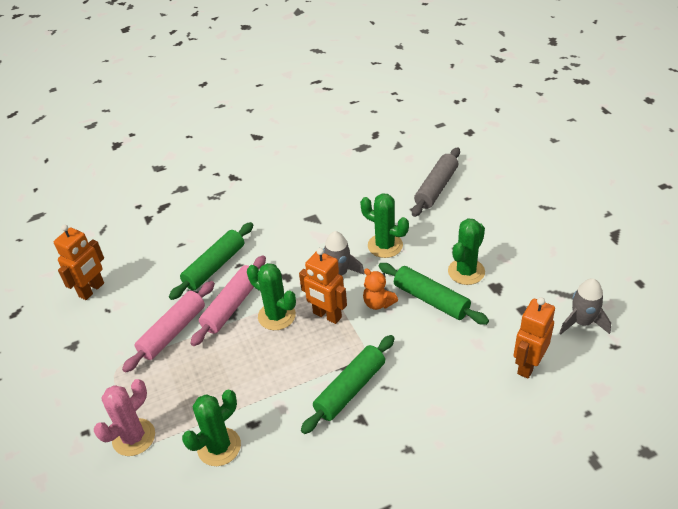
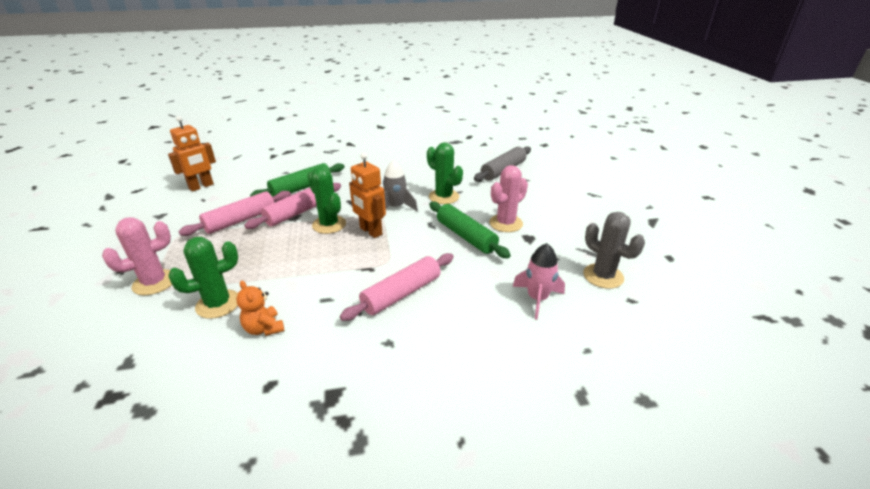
camera: 10 degrees right, 10 degrees down
(350, 389) = (360, 285): green rolling pin -> none
(378, 303) = (418, 231): orange teddy bear -> orange teddy bear (264, 328)
(396, 390) = (401, 294): none -> pink rolling pin
(466, 271) = (506, 223): green cactus -> pink cactus
(528, 365) = (537, 299): orange robot -> pink rocket
(582, 322) = (603, 276): grey rocket -> grey cactus

